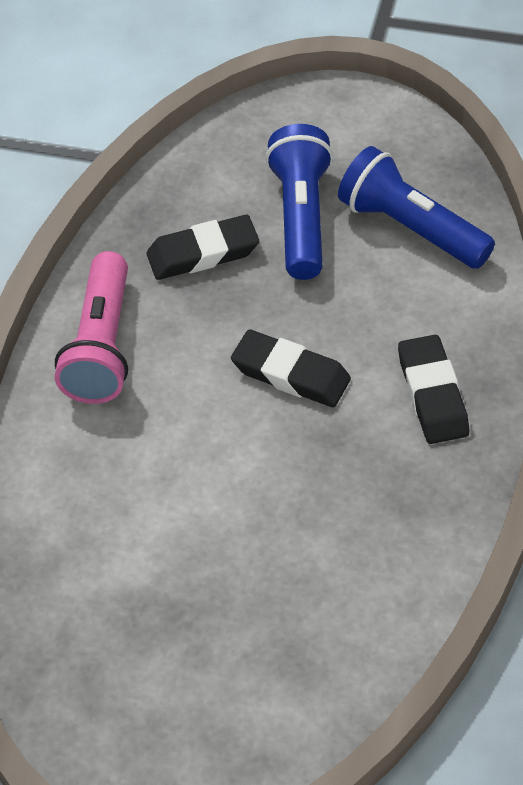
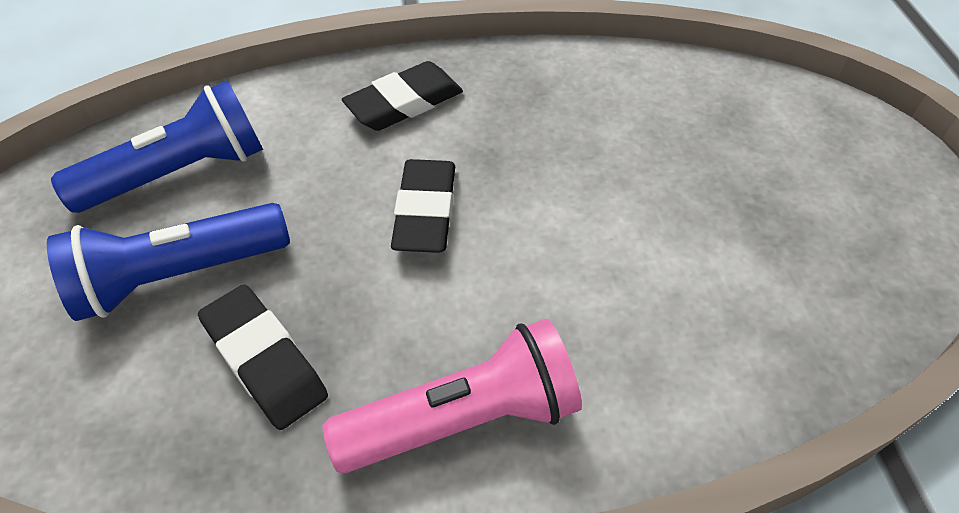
camera: 115 degrees left, 0 degrees up
(410, 228) = (180, 172): blue flashlight -> blue flashlight turned 135 degrees counterclockwise

